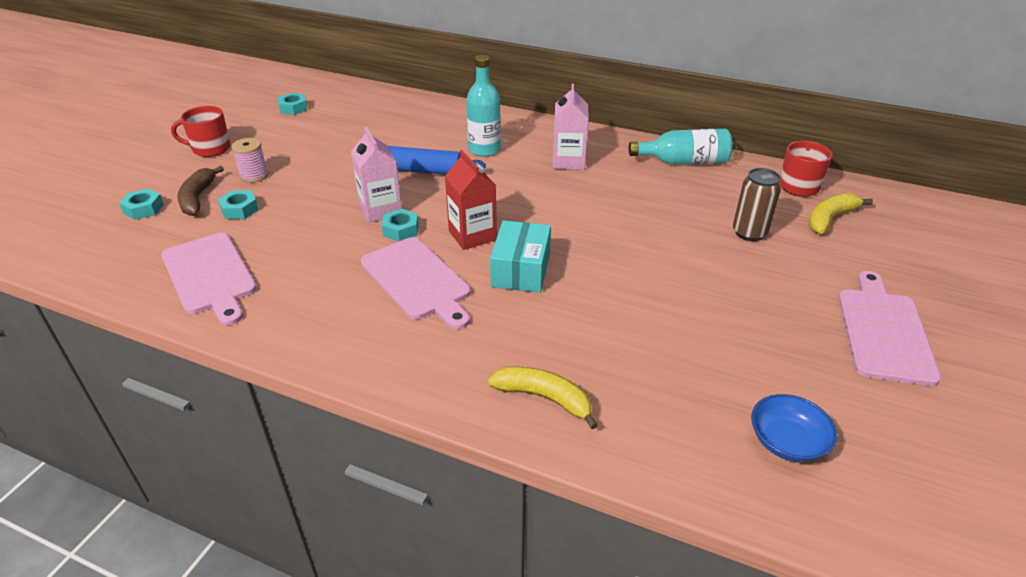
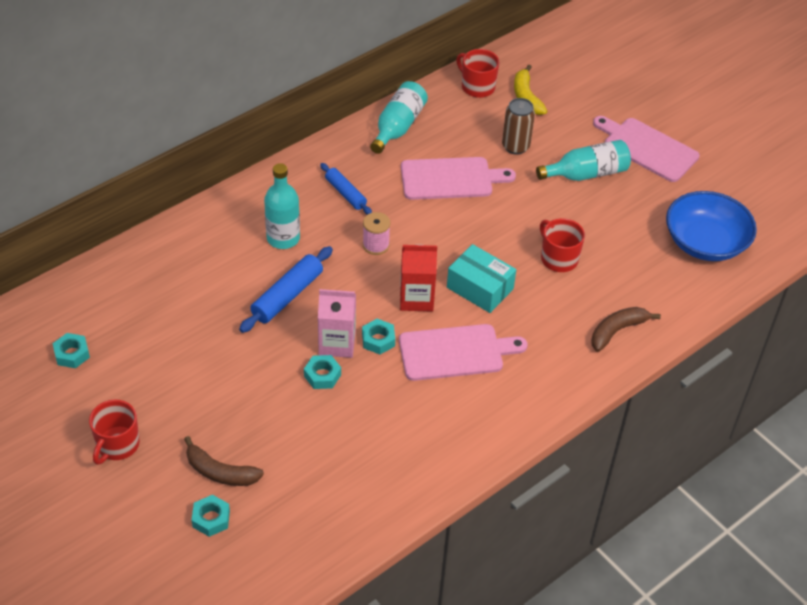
camera: 65 degrees left, 10 degrees up
(210, 275) = (364, 484): pink cutting board -> pink cutting board (450, 179)
(240, 209) = (266, 443): turquoise nut -> turquoise nut (322, 375)
(254, 175) = (206, 419): pink spool -> pink spool (376, 245)
(544, 398) = (617, 331): yellow banana -> brown banana
(568, 161) = (345, 193): pink carton -> blue rolling pin
(618, 312) = (558, 258): none -> red mug
(774, 294) = (586, 174): none -> turquoise bottle
(787, 441) = (705, 242): blue bowl -> blue bowl, size x1.78

